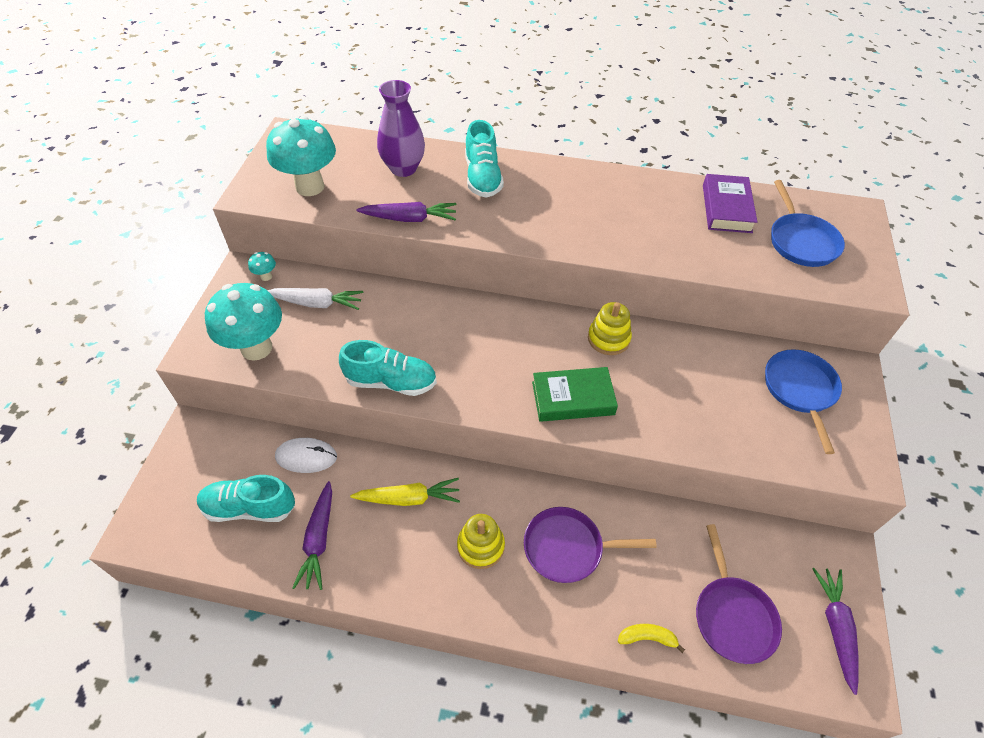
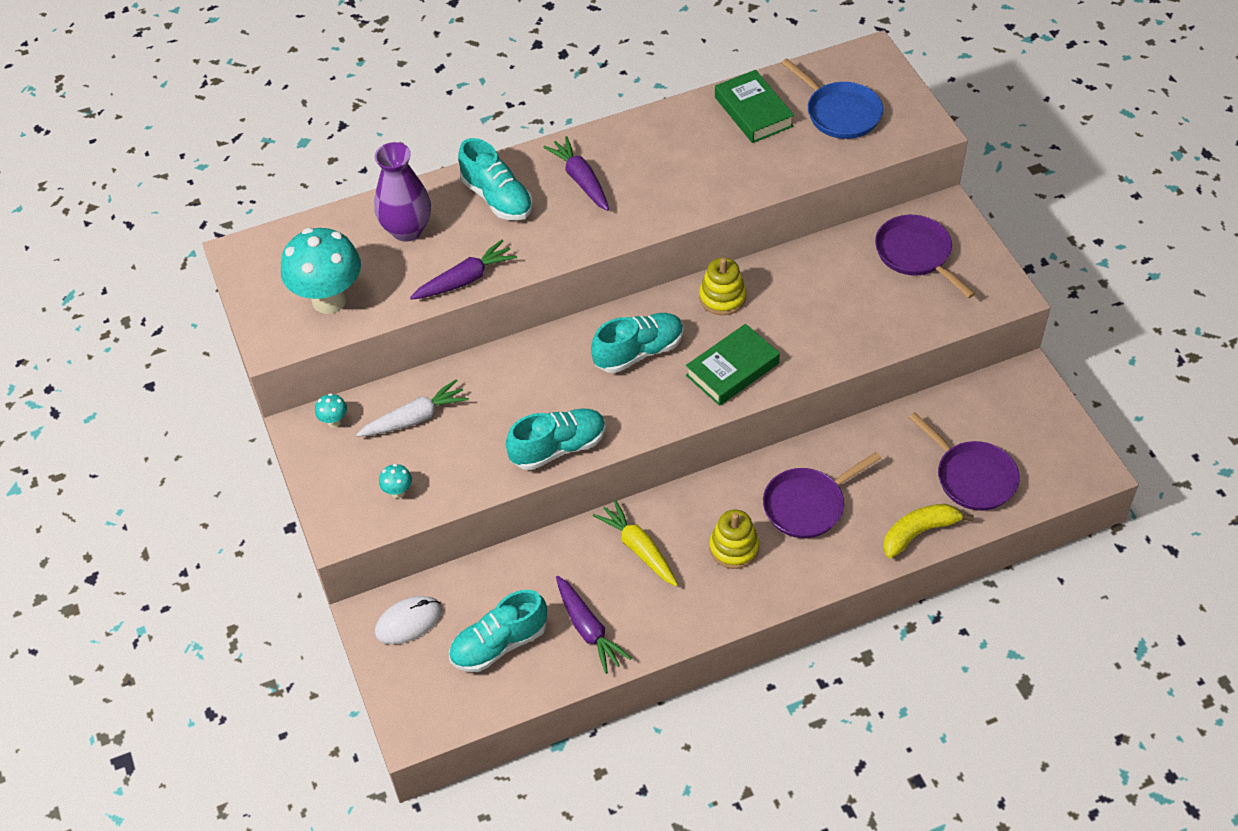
camera: 30 degrees left, 0 degrees up
(256, 348) = (398, 492): turquoise mushroom -> turquoise mushroom, size x0.41
(306, 457) = (510, 572): white mouse -> white mouse (408, 622)
(409, 498) = (638, 548): yellow carrot -> yellow carrot turned 90 degrees counterclockwise
(511, 344) = (639, 352): none -> turquoise shoe
(647, 637) = (919, 532): yellow banana -> yellow banana, size x1.59
(726, 208) = (753, 112): purple book -> green book
(800, 390) = (916, 254): blue pan -> purple pan
(835, 627) = (1052, 438): purple carrot -> purple carrot (580, 180)

